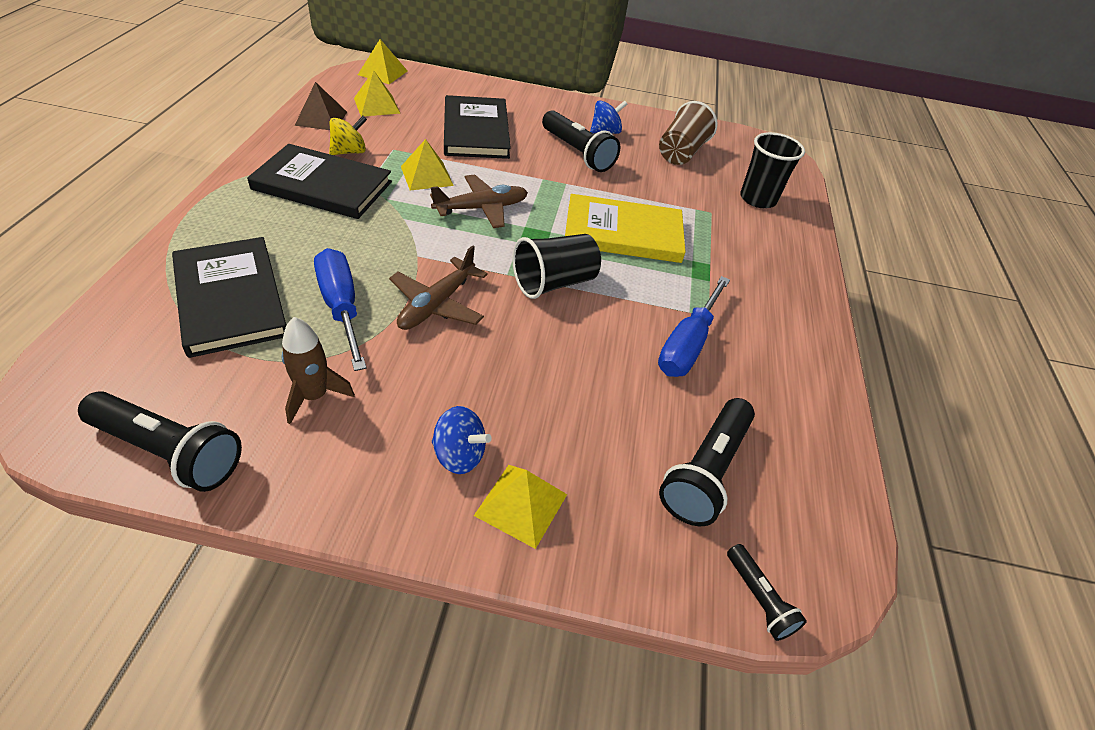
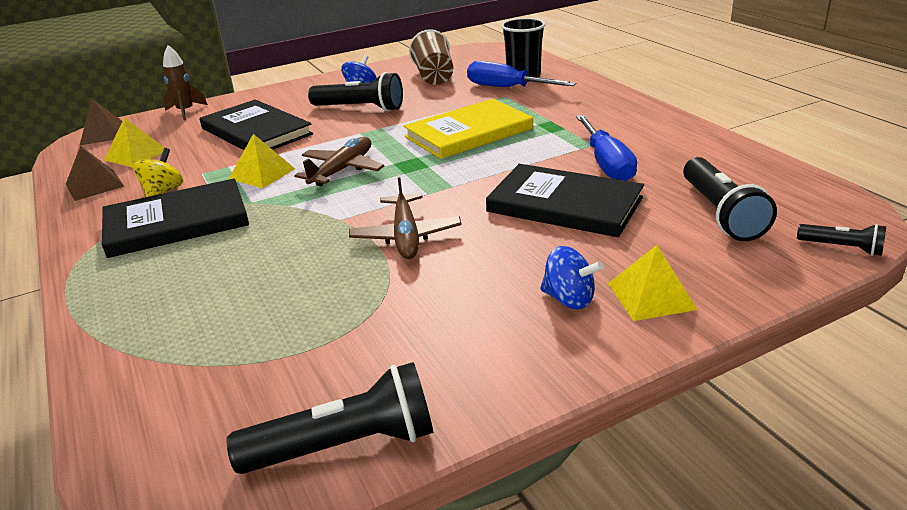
camera: 30 degrees left, 15 degrees down
(230, 298) = (221, 329): black book -> black book (564, 204)
(314, 396) = (406, 337): brown rocket -> brown rocket (186, 111)
(341, 307) = (332, 279): blue screwdriver -> blue screwdriver (507, 88)
(383, 73) = (103, 134): yellow pyramid -> brown pyramid
(459, 455) = (569, 299): blue spinning top -> blue spinning top turned 45 degrees clockwise
(554, 283) = (469, 180): black cup -> none

